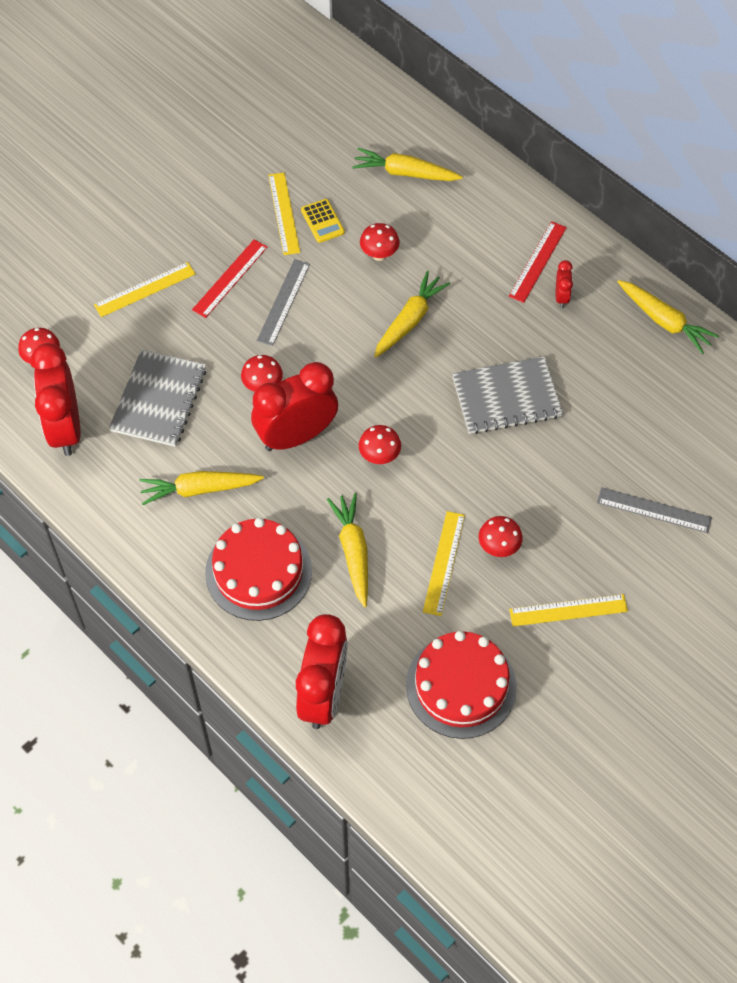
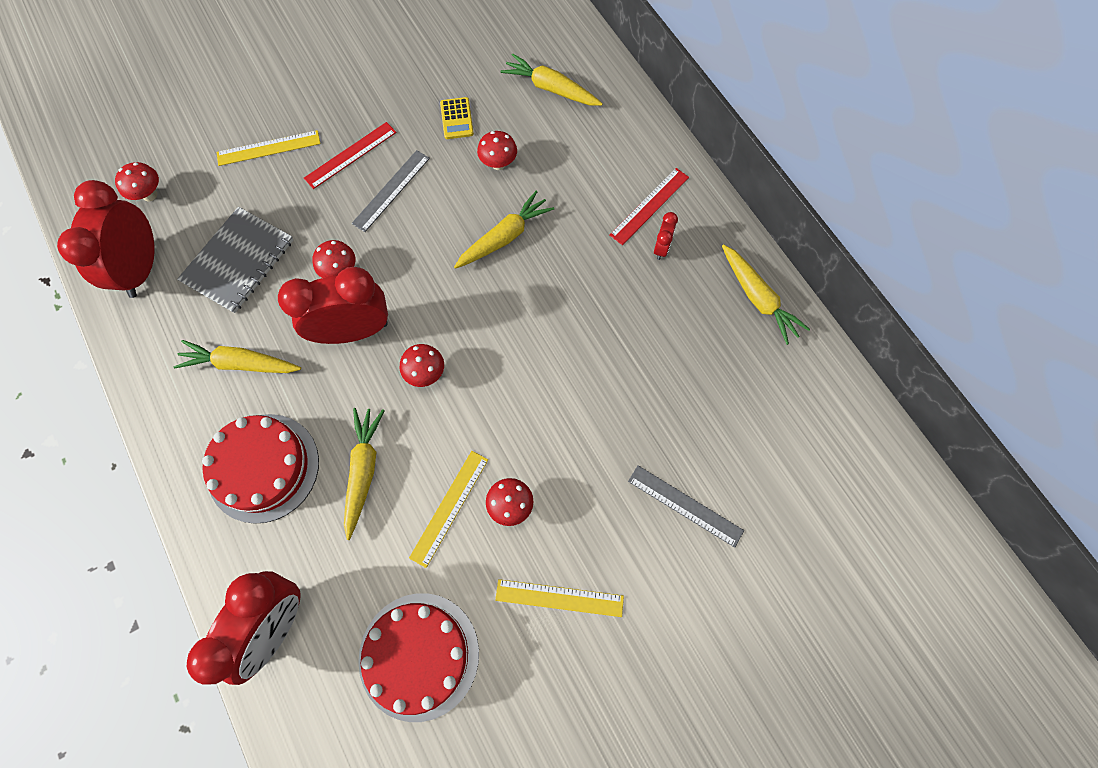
camera: 15 degrees right, 10 degrees up
(283, 213) = (423, 103): yellow ruler -> none
(506, 397) = (573, 341): grey notebook -> none

